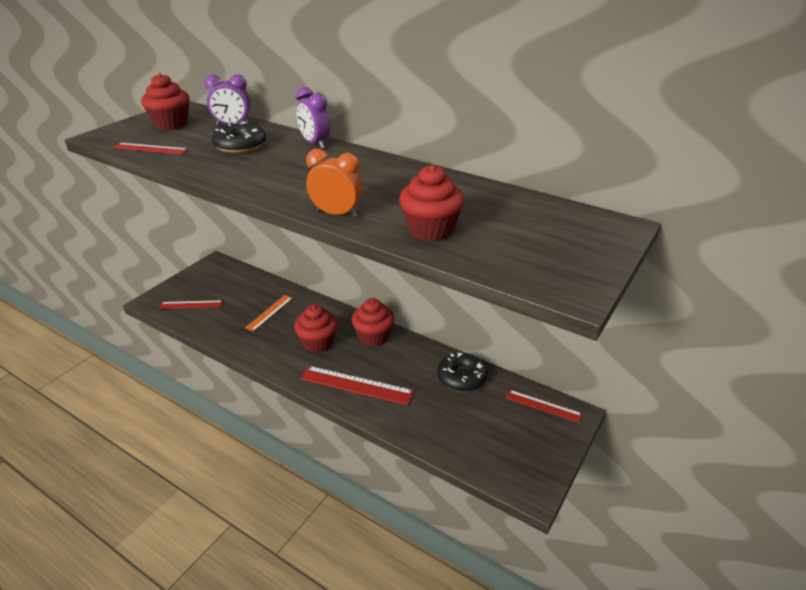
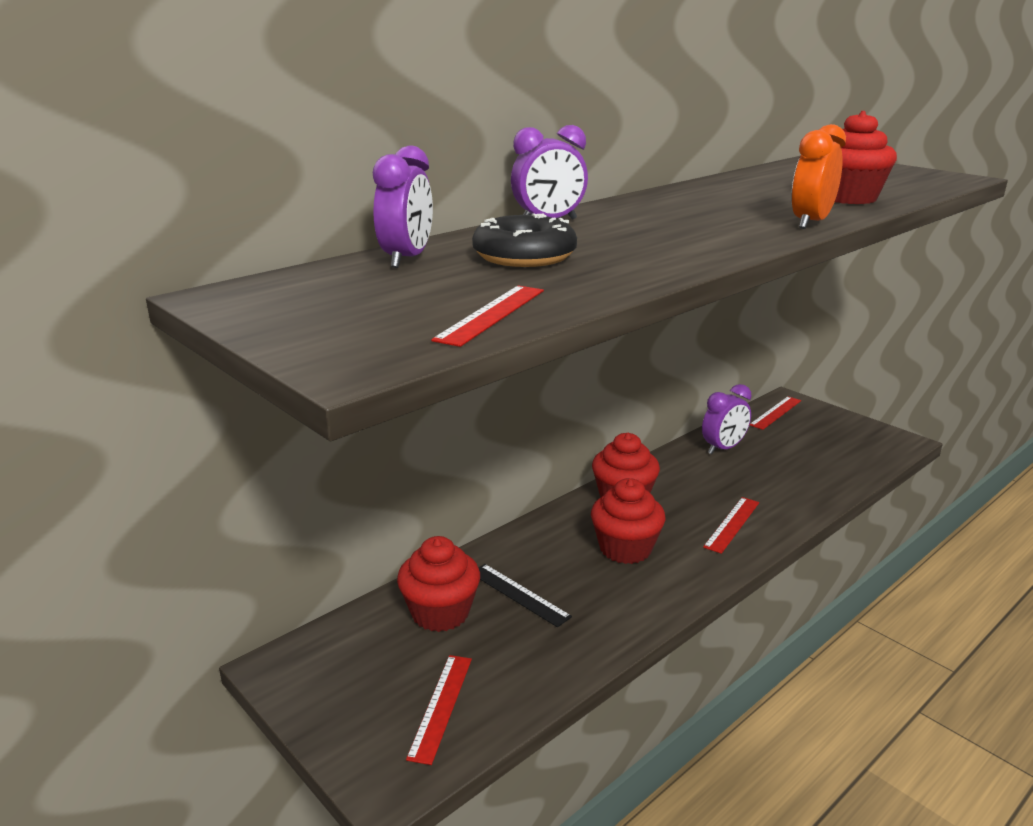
camera: 75 degrees left, 10 degrees down
(171, 124) = (343, 301): red cupcake -> red cupcake (440, 613)
(269, 312) = (519, 594): orange ruler -> black ruler
(356, 385) = (732, 524): red ruler -> red ruler, size x0.63
(461, 377) = (723, 448): black donut -> purple clock

